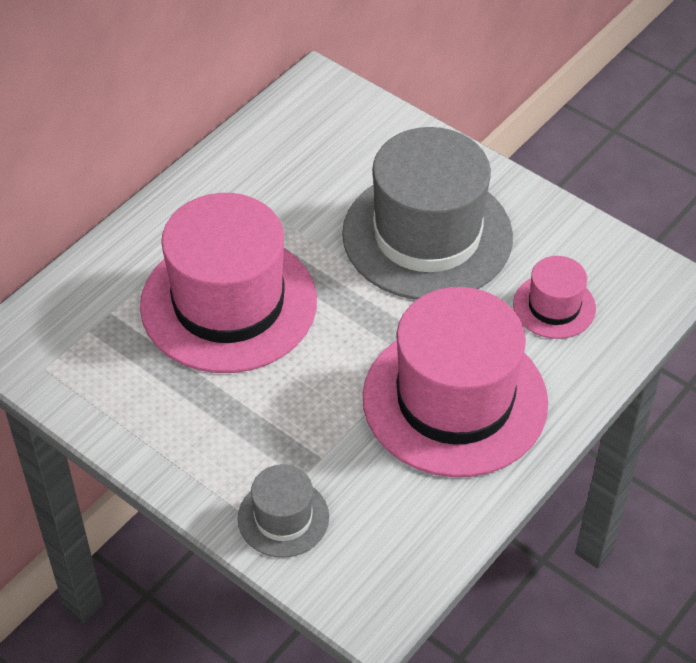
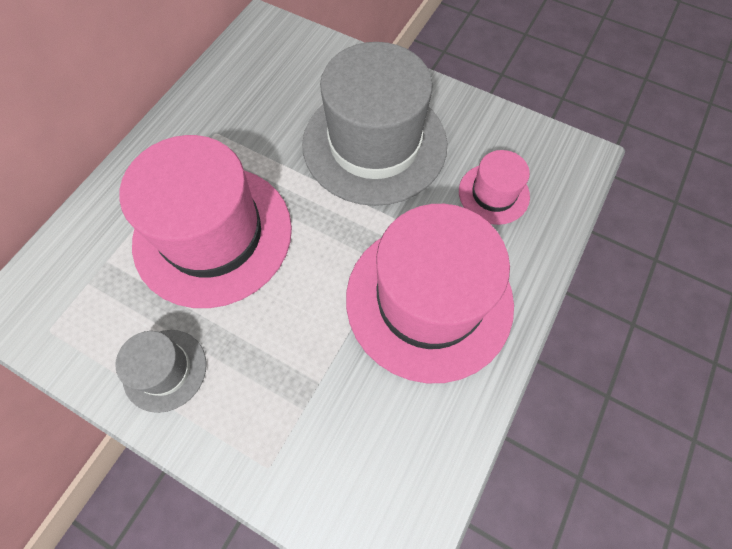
camera: 10 degrees left, 15 degrees up
(283, 517) = (293, 458): grey hat -> grey hat (165, 370)

